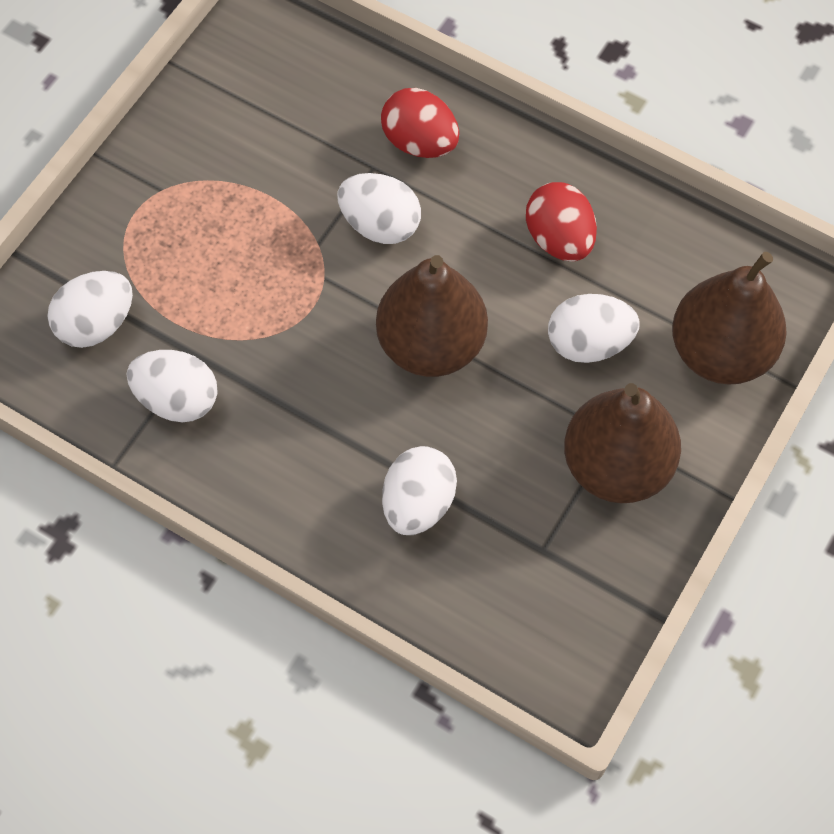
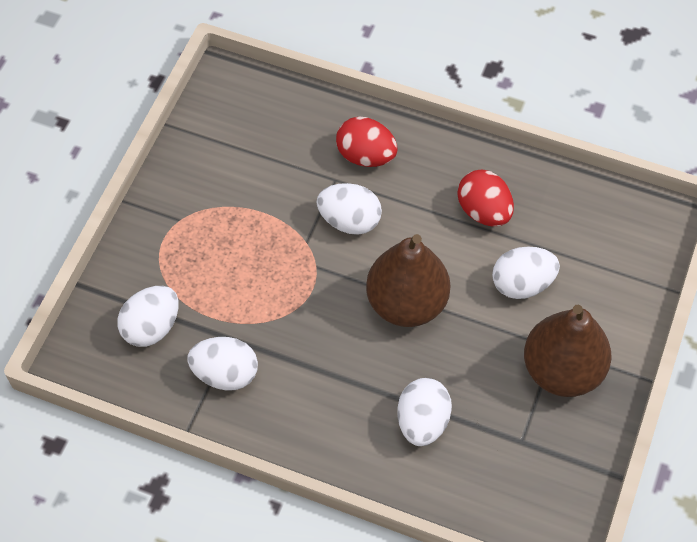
camera: 10 degrees left, 5 degrees down
(720, 352) = (619, 275): brown pear -> none

